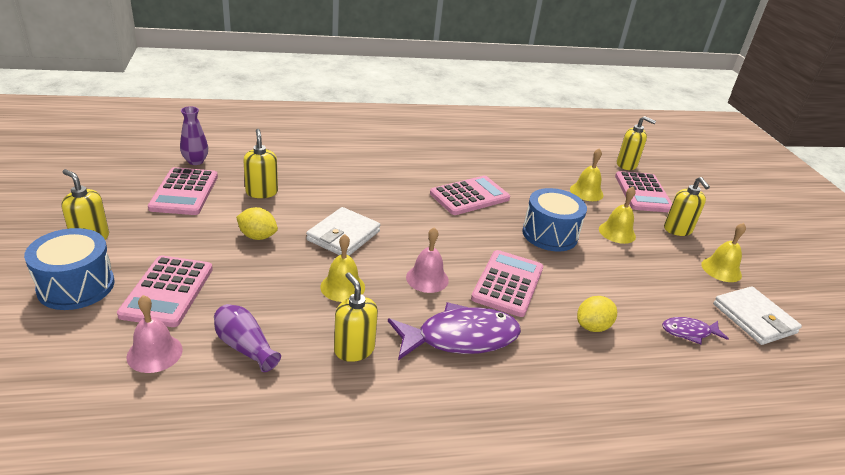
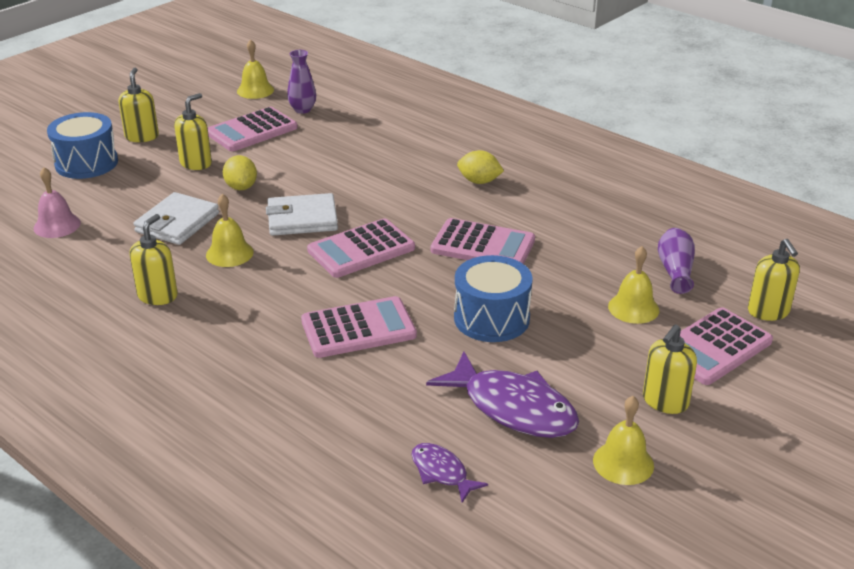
camera: 55 degrees right, 0 degrees up
(167, 291) = (124, 193): pink calculator -> pink calculator (361, 249)
(245, 347) = (104, 252): purple vase -> purple vase (675, 271)
(262, 192) = (306, 156): yellow soap dispenser -> yellow soap dispenser (196, 163)
(427, 278) = (301, 285): pink bell -> none
(460, 338) = (239, 337): purple fish -> purple fish (513, 408)
(592, 326) = (359, 404): yellow lemon -> yellow lemon (479, 181)
(617, 232) = (575, 359): yellow bell -> yellow bell (255, 90)
(754, 318) = (546, 517): white wallet -> white wallet (177, 223)

